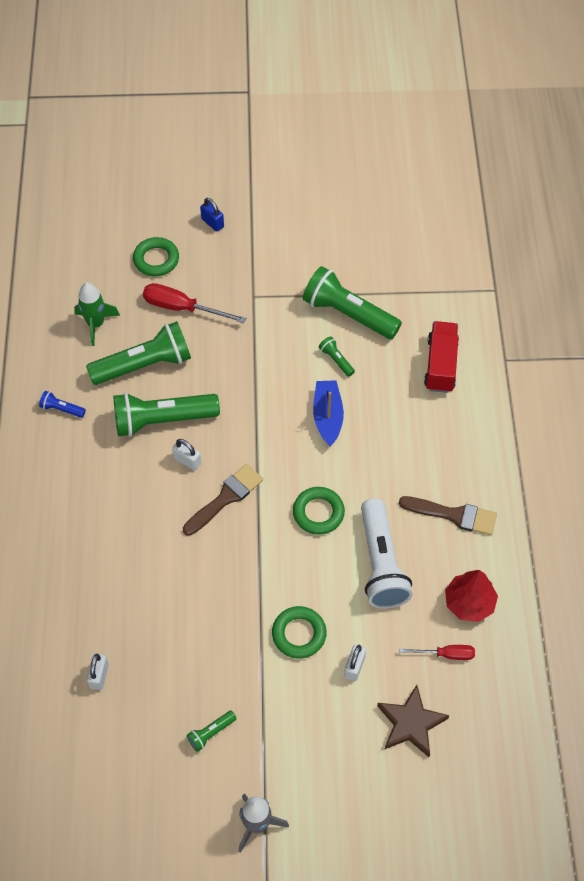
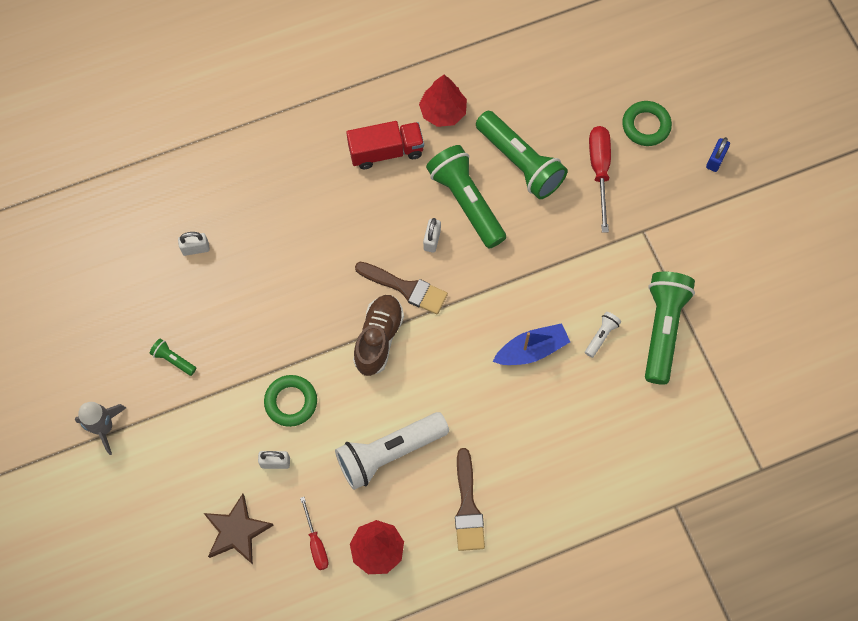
camera: 70 degrees right, 10 degrees up
(61, 409) = (443, 112): blue flashlight -> red tree
(96, 324) = (547, 103): green rocket -> none
(266, 537) = (378, 338): none -> brown shoe
(318, 513) = (422, 377): green ring -> none
(336, 360) = (601, 336): green flashlight -> white flashlight
(440, 365) = (639, 441): red truck -> red truck (386, 151)

